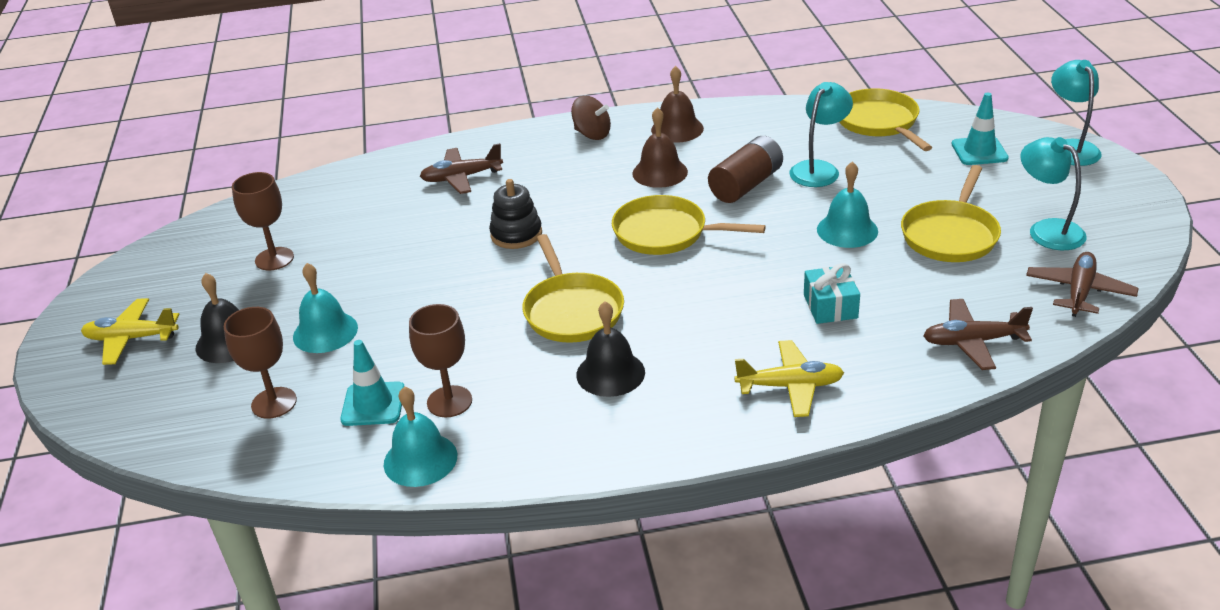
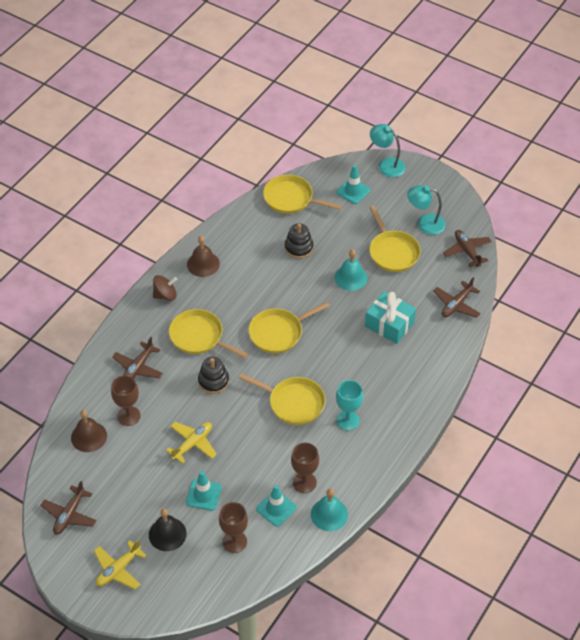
camera: 50 degrees left, 15 degrees up
(183, 258) = (69, 515): none -> brown plane
(274, 259) = (117, 480): brown goblet -> brown goblet (129, 416)
(325, 332) = (204, 495): turquoise bell -> turquoise traffic cone
(568, 187) = (199, 337): none -> yellow pan
(610, 373) = (348, 420): black bell -> turquoise goblet
(660, 172) = (230, 298): brown bell -> brown bell (89, 436)
(746, 185) = (278, 279): brown battery -> none
(790, 386) = (418, 375): yellow plane -> yellow plane (193, 444)
(819, 169) = (299, 248): turquoise lamp -> black stacking toy
(830, 306) = (389, 324): turquoise gift -> turquoise gift, size x1.50

